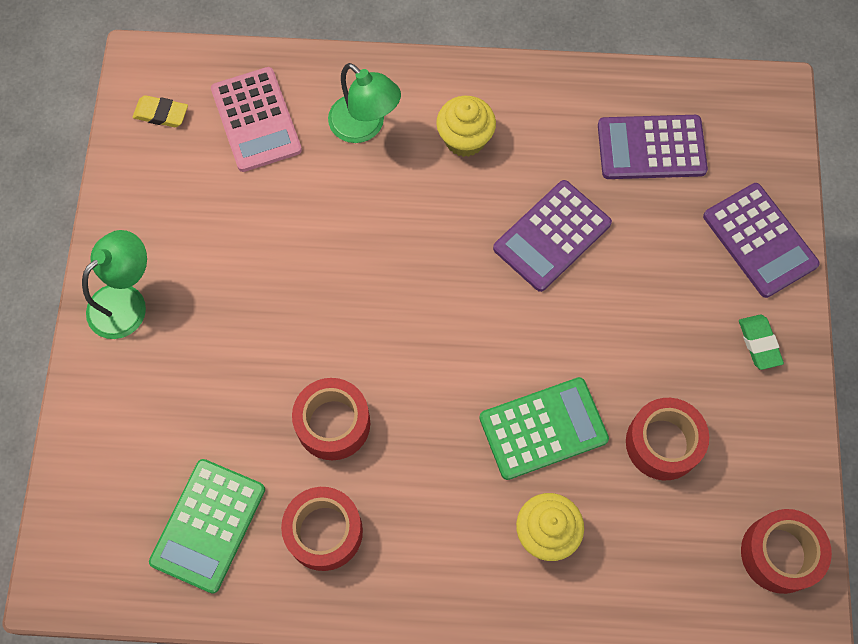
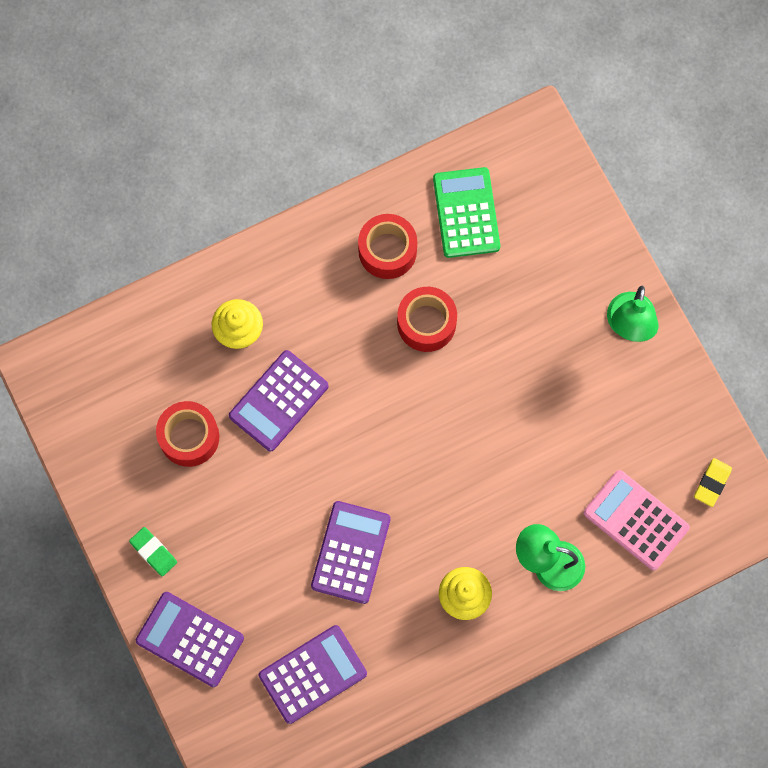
camera: 150 degrees right, 5 degrees up
(161, 114) = (712, 483): yellow eraser -> yellow eraser turned 45 degrees counterclockwise
(543, 428) = (278, 401): green calculator -> purple calculator
(779, 554) = (74, 404): red tape -> none

